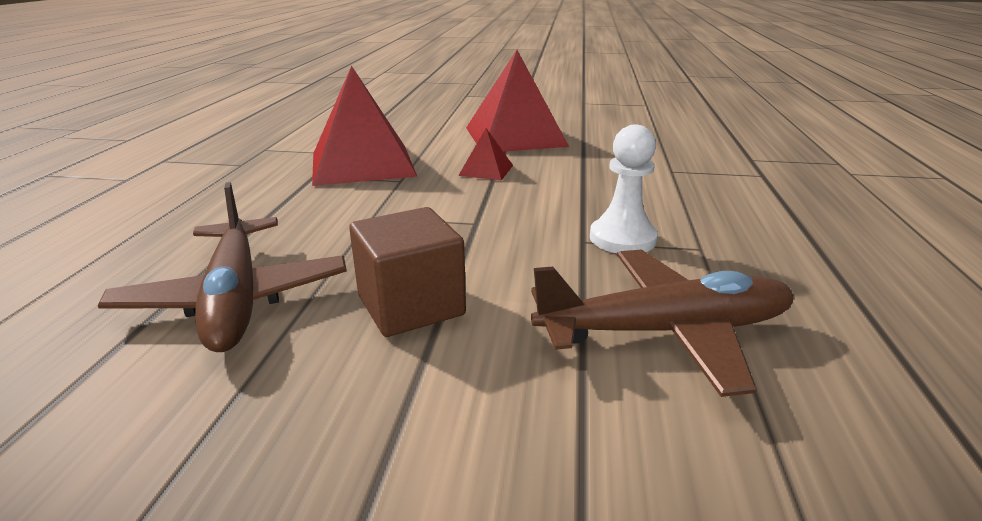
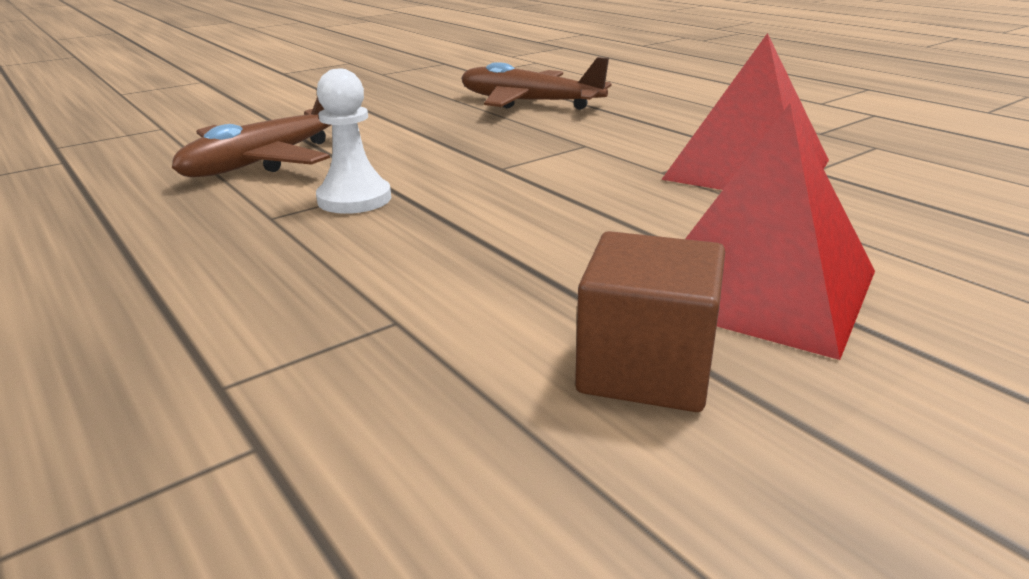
camera: 135 degrees right, 0 degrees up
(411, 305) = (435, 126): brown cube -> brown cube (646, 369)
(486, 170) = (623, 212): red pyramid -> none

